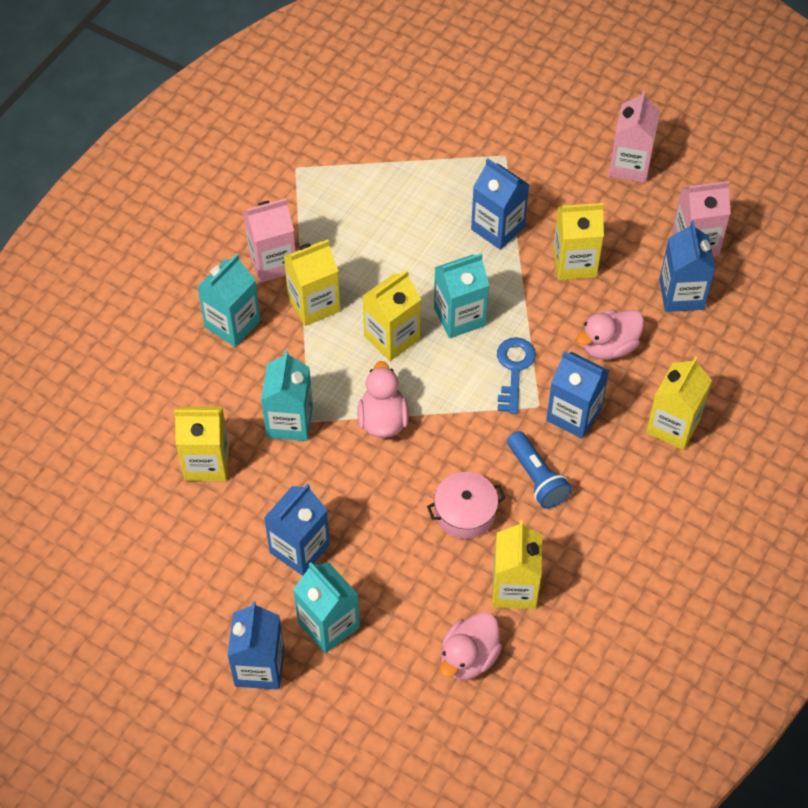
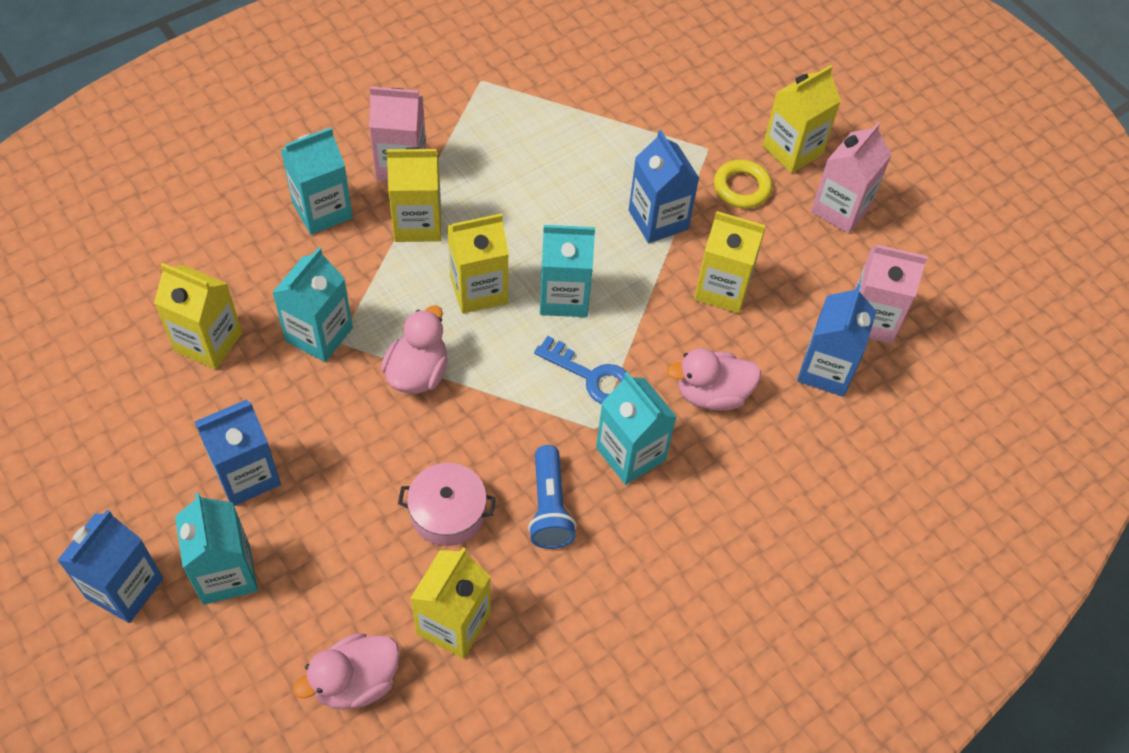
camera: 20 degrees right, 0 degrees up
(514, 369) = (592, 376): blue key -> blue key turned 90 degrees clockwise
(547, 177) = (741, 187): none -> yellow ring
(573, 415) = (630, 454): blue carton -> turquoise carton
(673, 426) = (738, 514): yellow carton -> yellow carton (792, 150)

